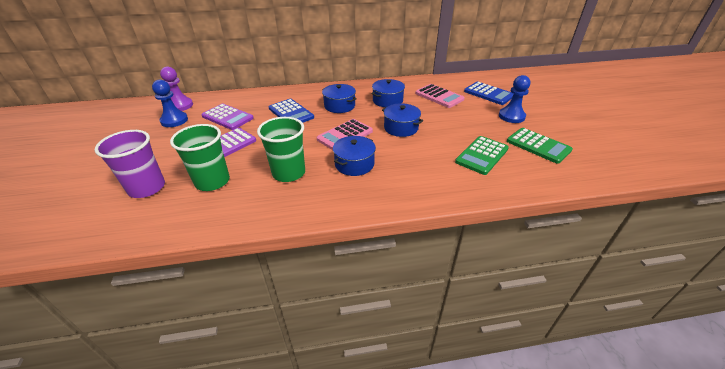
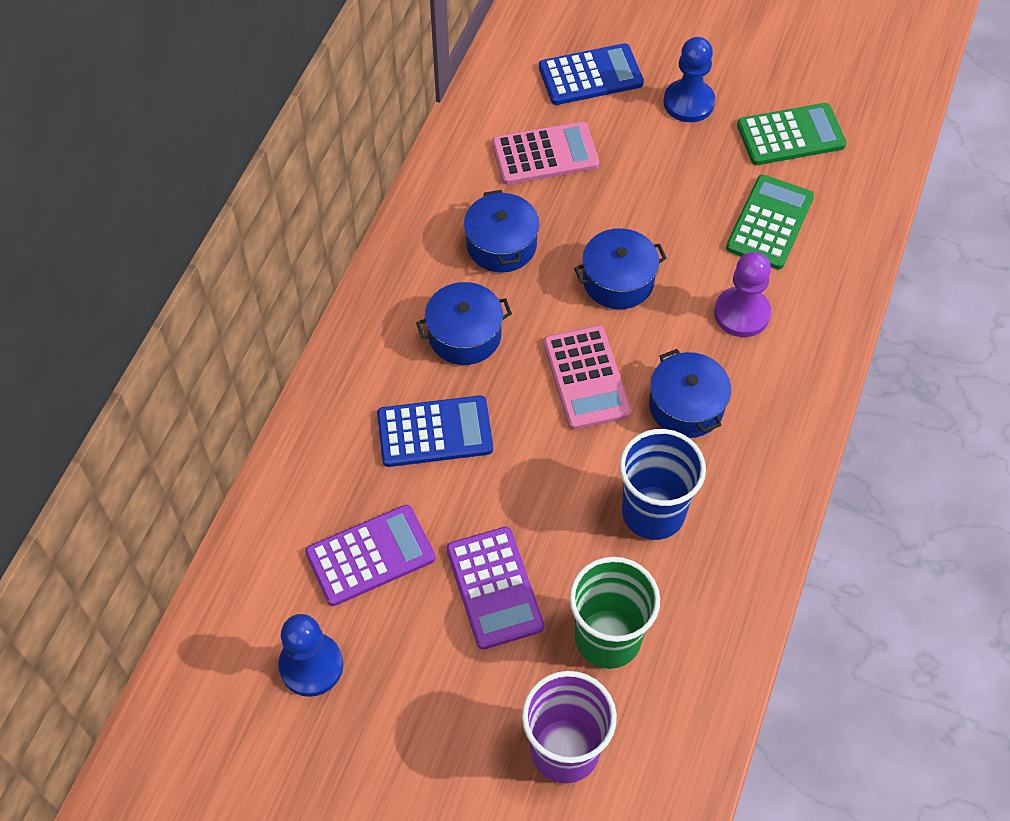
camera: 60 degrees left, 20 degrees up
(180, 106) = (237, 641): purple pawn -> purple pawn (742, 313)
(289, 173) = (653, 512): green cup -> blue cup
(482, 155) = (770, 223): green calculator -> green calculator turned 135 degrees counterclockwise

